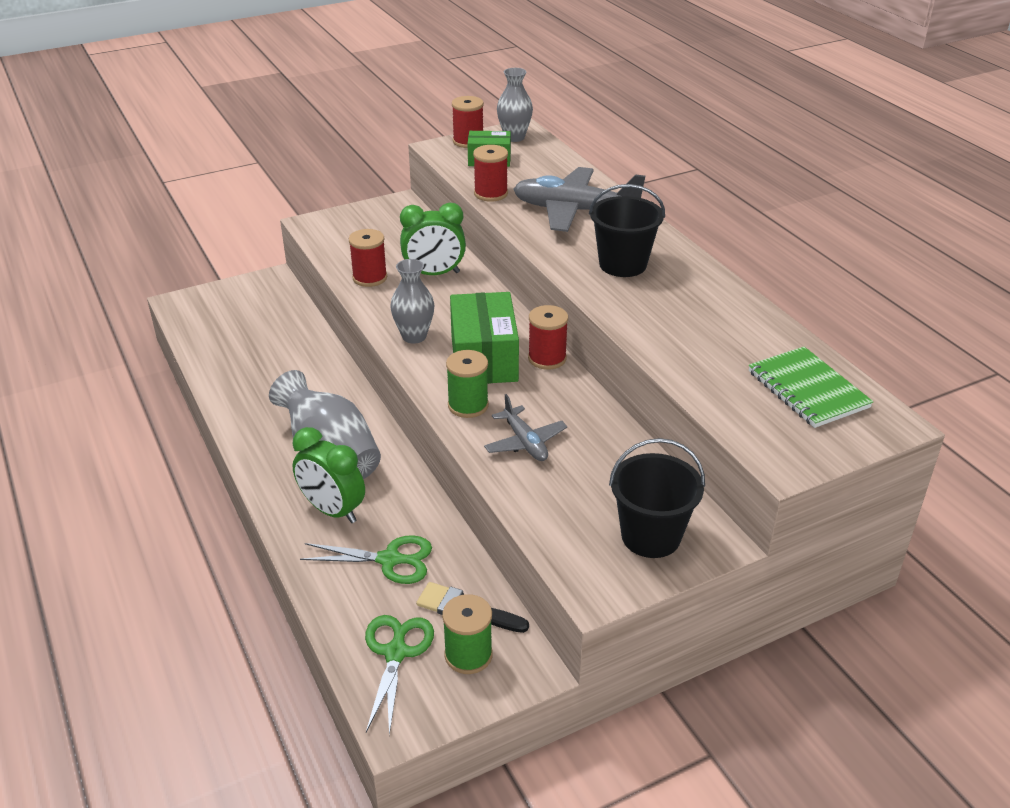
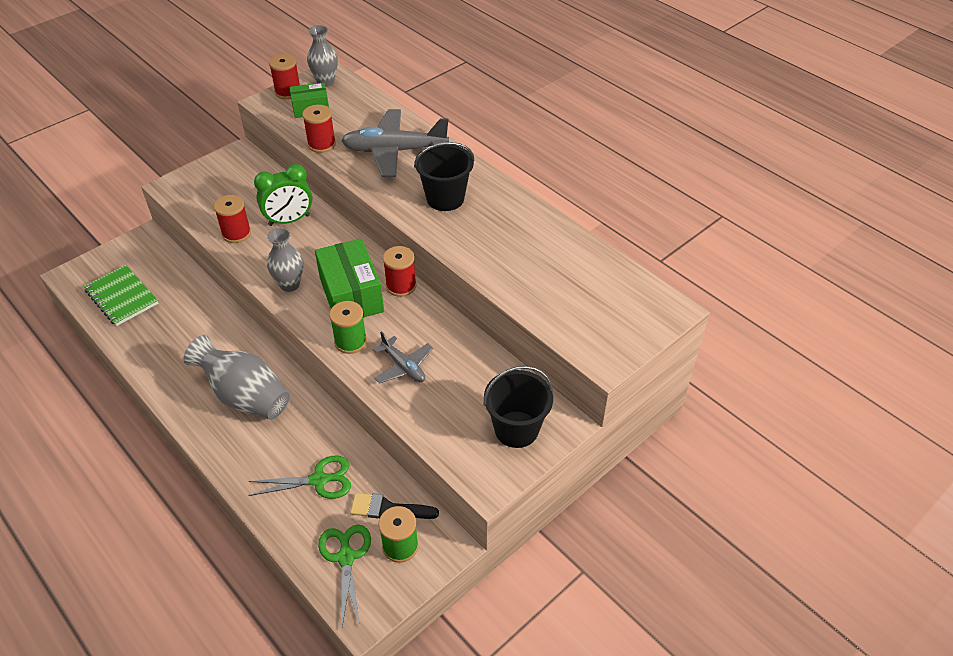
camera: 15 degrees left, 10 degrees up
(332, 510) = (262, 447): green clock -> none
(807, 389) = (608, 291): green notebook -> green notebook (122, 297)

